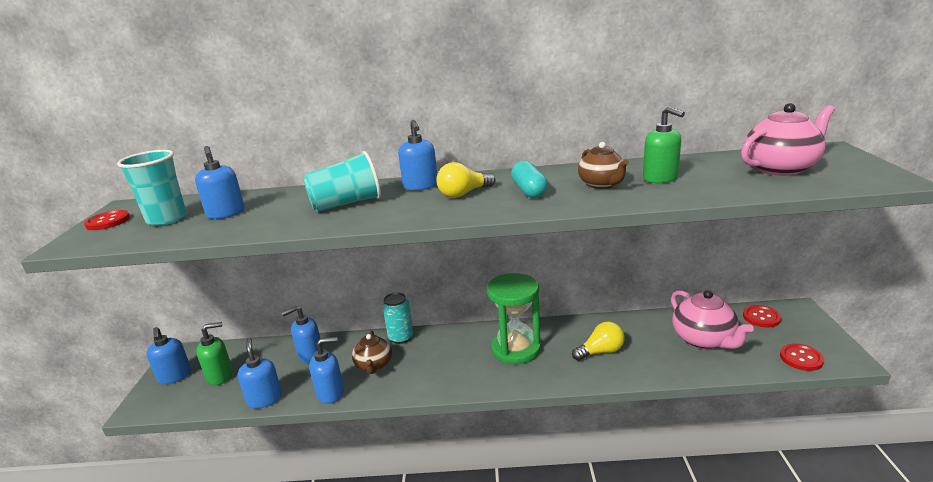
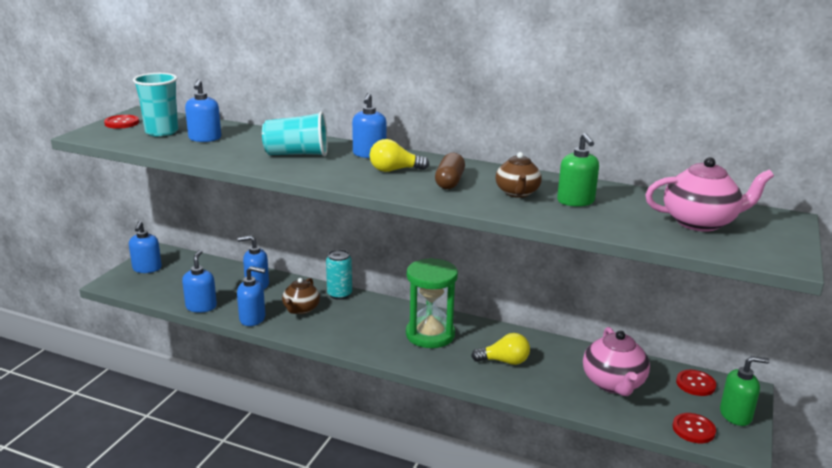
camera: 20 degrees right, 0 degrees up
(220, 376) = (179, 279): green soap dispenser -> green soap dispenser (736, 415)
(529, 191) = (449, 182): turquoise capsule -> brown capsule

